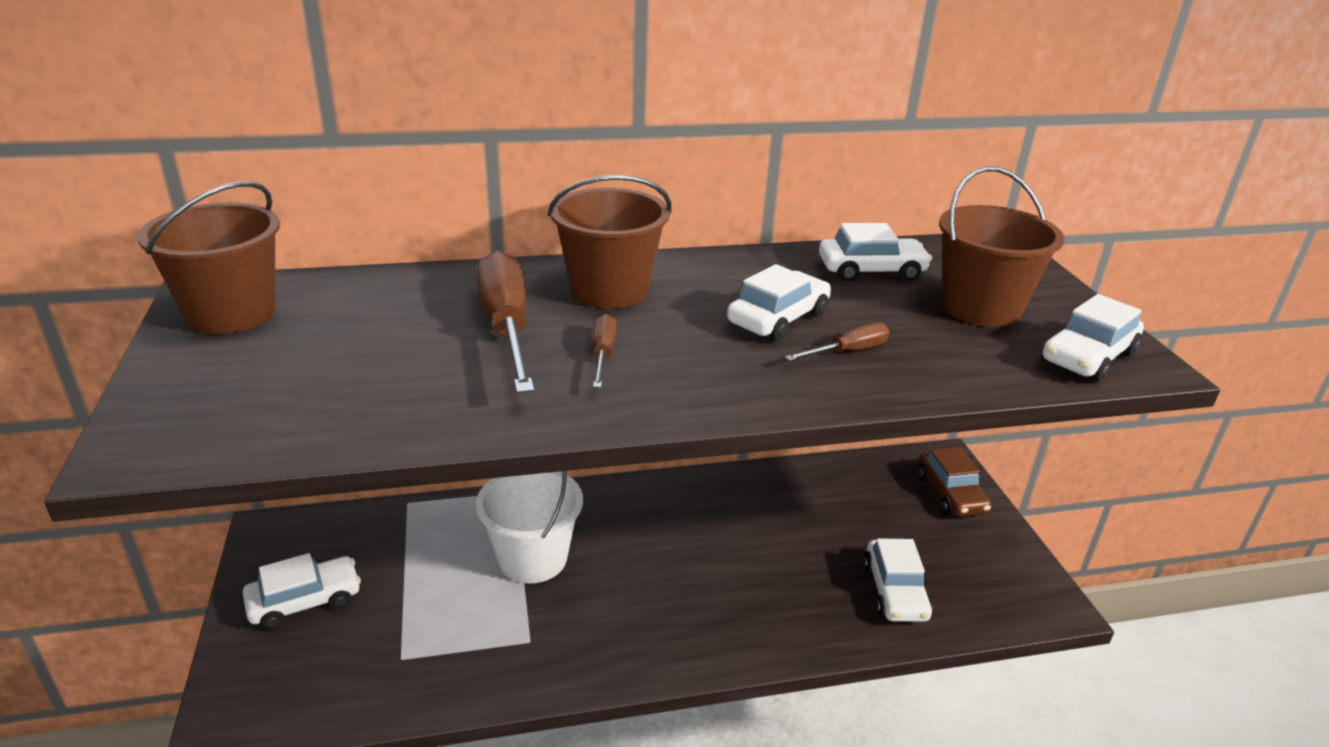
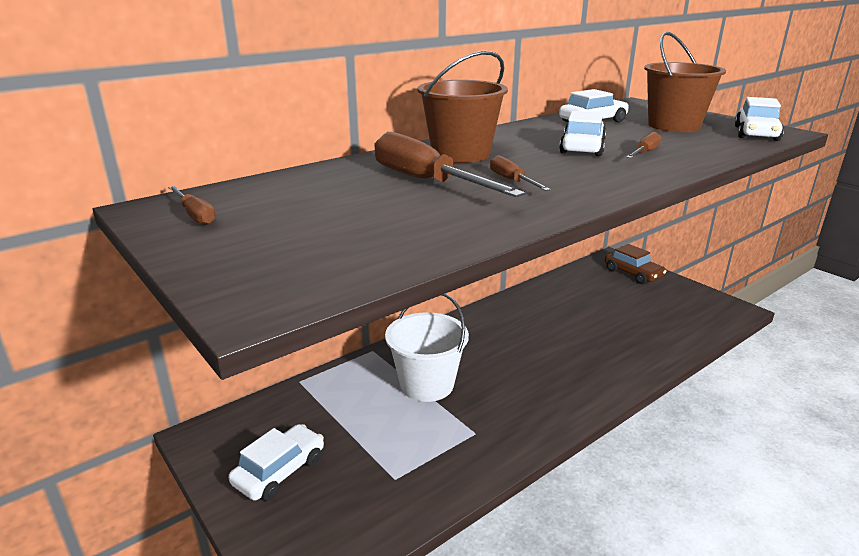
camera: 25 degrees left, 5 degrees down
(231, 313) = (195, 215): brown bucket -> brown screwdriver
(895, 591) = (656, 329): white car -> none

